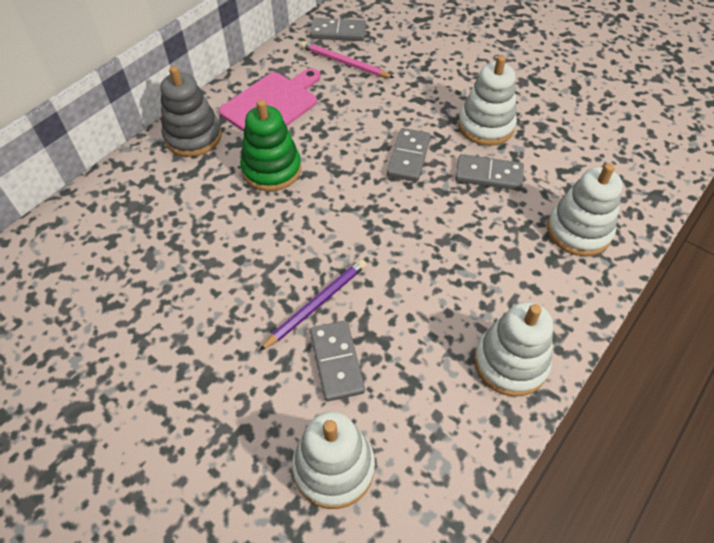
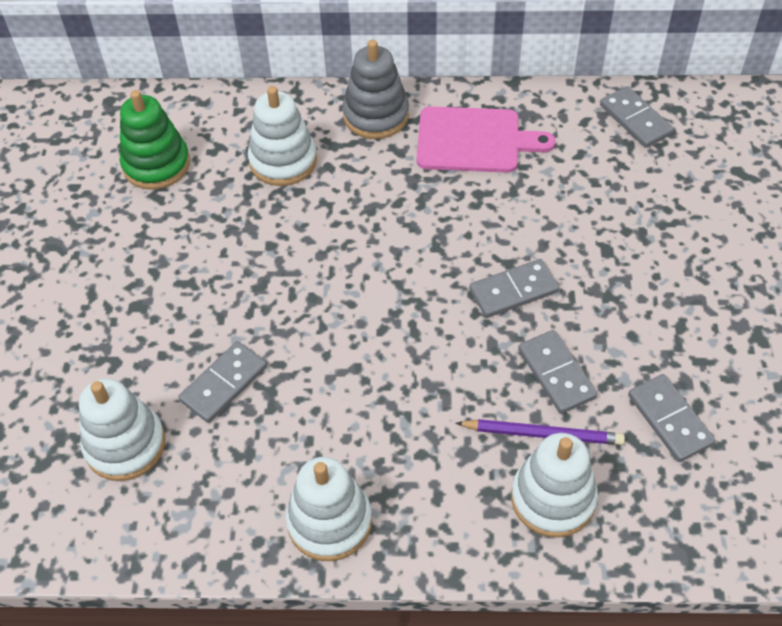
camera: 55 degrees right, 0 degrees up
(271, 169) = (392, 197): green stacking toy -> green stacking toy (156, 164)
(316, 304) = (270, 331): purple pencil -> purple pencil (542, 434)
(344, 63) = (594, 155): pink pencil -> none
(486, 126) = (628, 331): white stacking toy -> white stacking toy (283, 161)
(562, 146) = (670, 419): none -> grey domino

